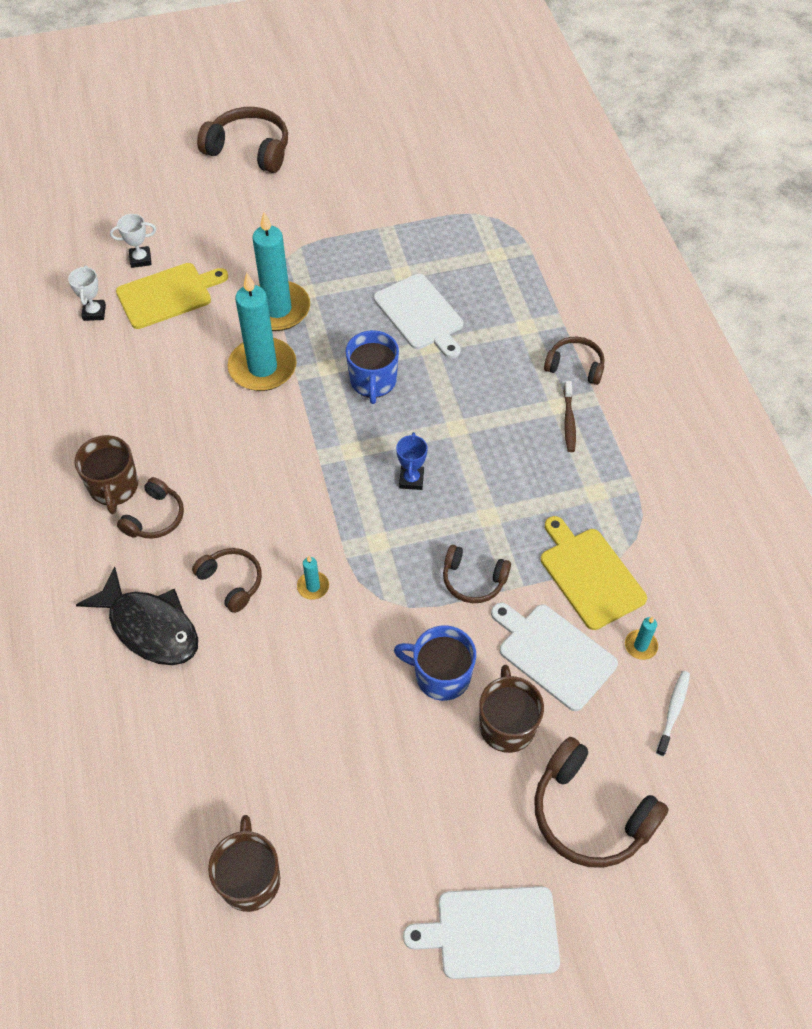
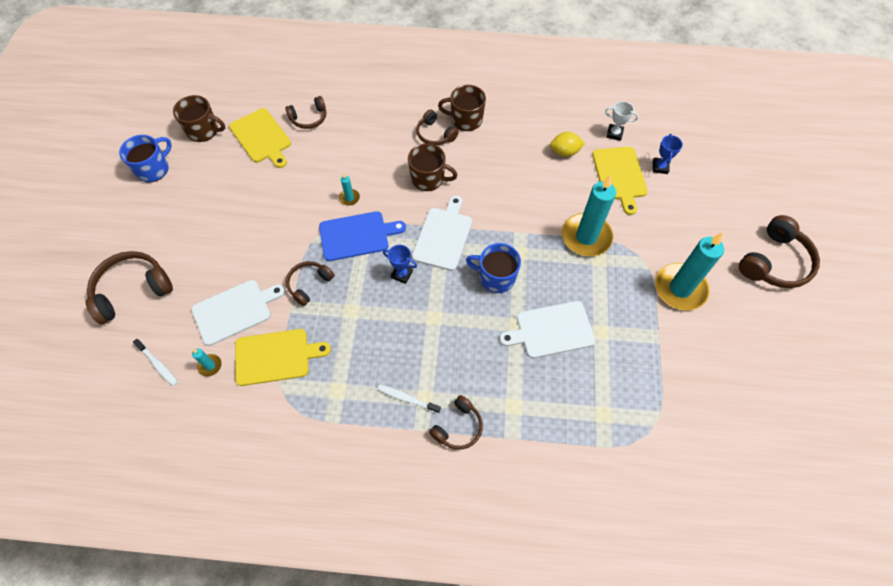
camera: 110 degrees right, 5 degrees up
(140, 259) = (660, 167): white trophy -> blue trophy
(144, 358) = (564, 152): none -> yellow lemon
(149, 627) = (363, 118): black fish -> none
(231, 582) = (373, 160): brown headphones -> brown headphones (309, 118)
(236, 768) = (261, 137): none -> yellow cutting board
(262, 367) = (533, 214): turquoise candle -> turquoise candle (680, 288)
(373, 552) = (357, 236): none -> blue cutting board
(441, 675) = (257, 245): blue mug -> blue mug (153, 169)
(491, 932) = (109, 220): white cutting board -> white cutting board (443, 236)
(507, 724) = (208, 268): brown mug -> brown mug (428, 179)
(569, 421) = (407, 398): brown toothbrush -> white toothbrush

